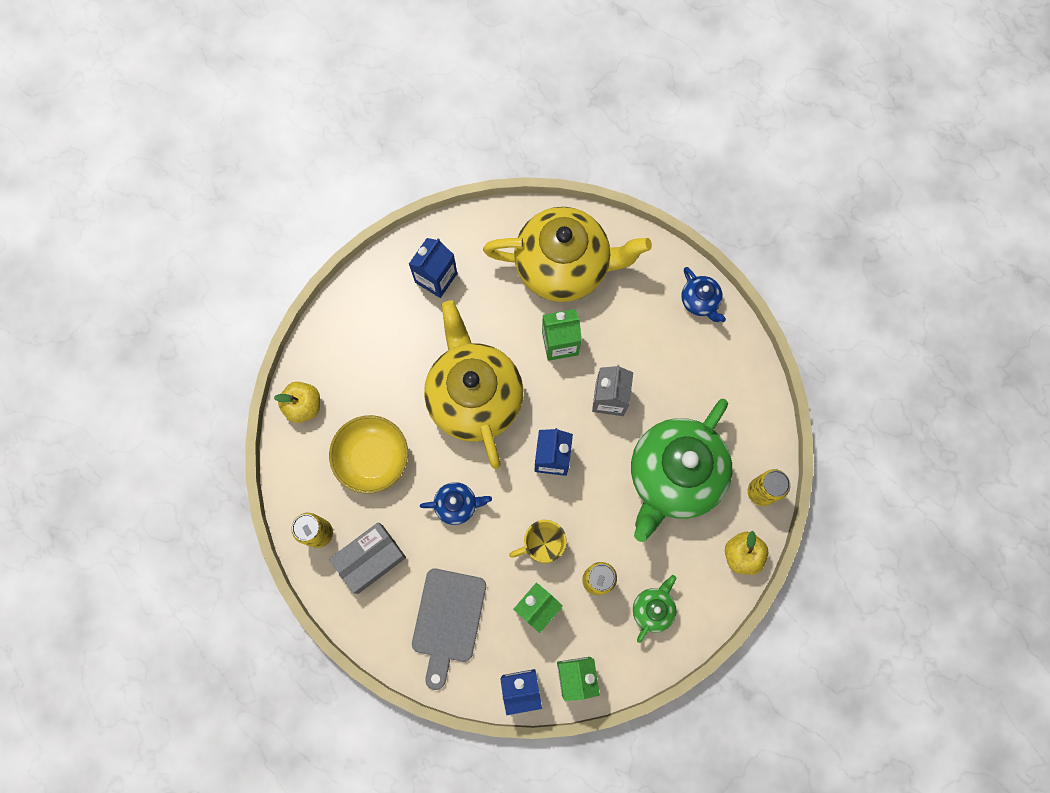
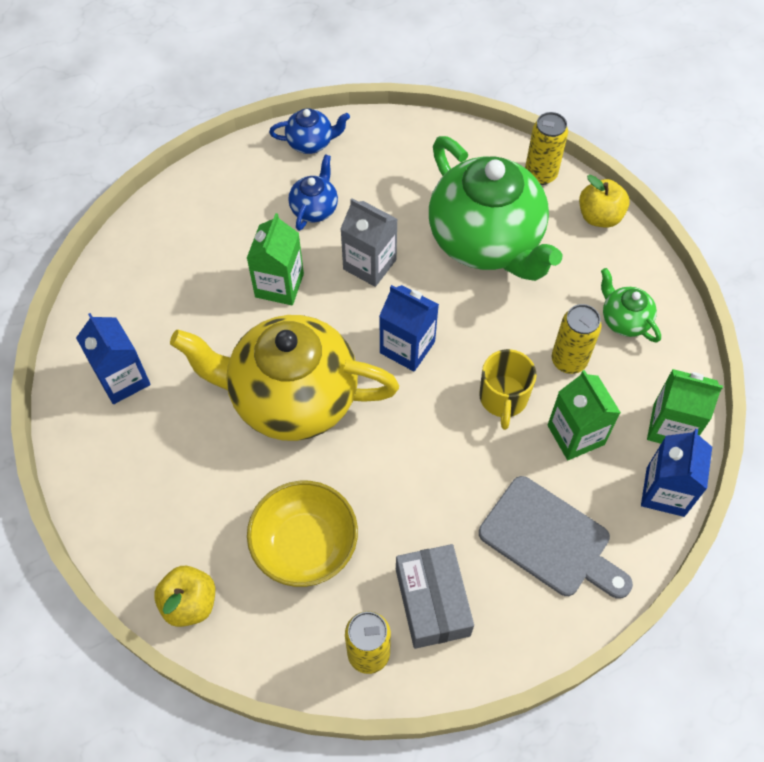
camera: 65 degrees left, 15 degrees down
(457, 505) = (412, 470): blue teapot -> blue teapot (314, 208)
(564, 266) = (194, 245): yellow teapot -> none

